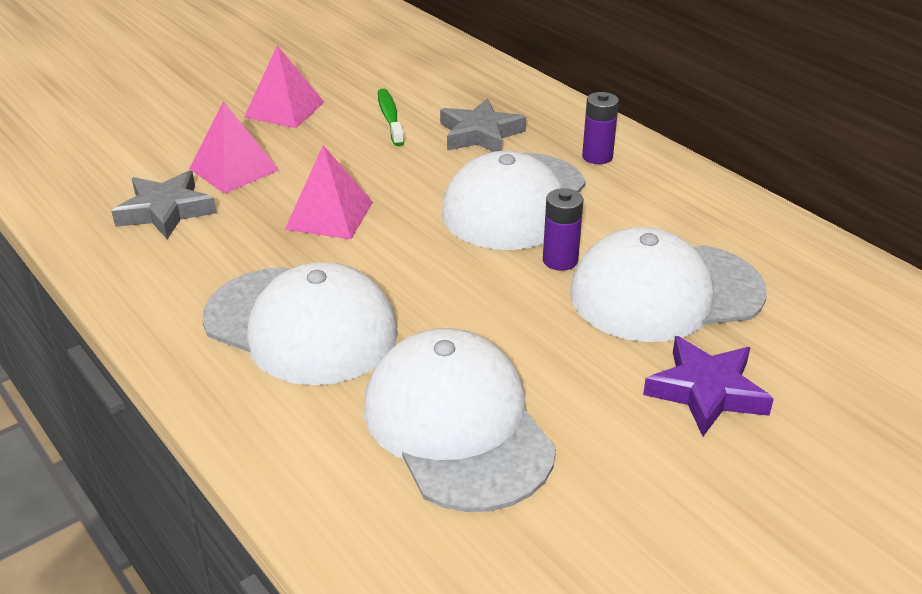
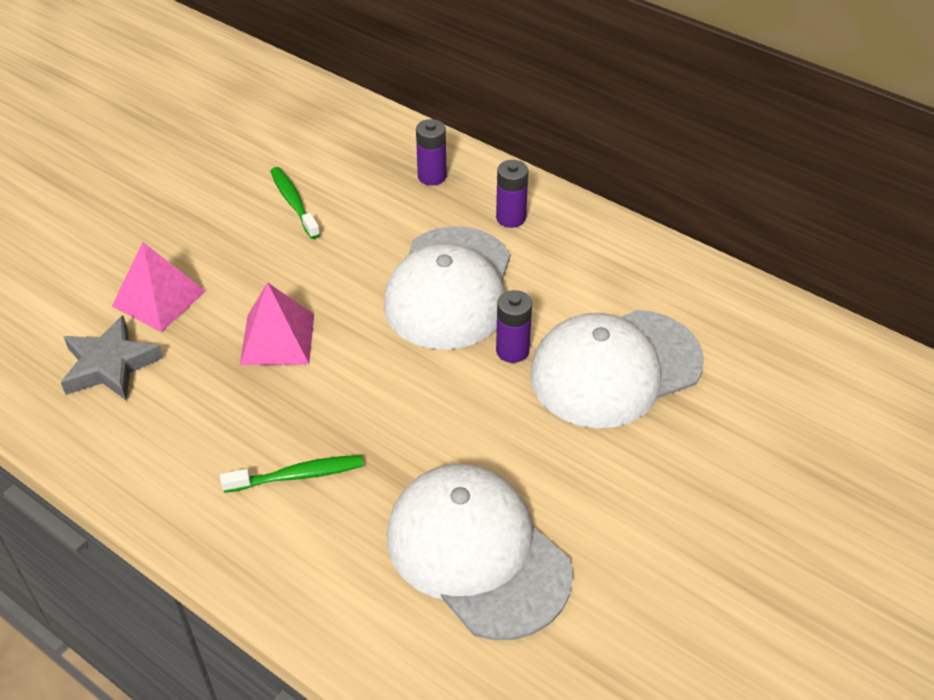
camera: 15 degrees left, 10 degrees up
(284, 109) = (181, 210): pink pyramid -> none
(301, 325) = (298, 475): white cap -> green toothbrush
(480, 134) = (390, 209): grey star -> none
(530, 116) = (432, 176): none -> purple battery
(706, 391) = (677, 469): purple star -> none

